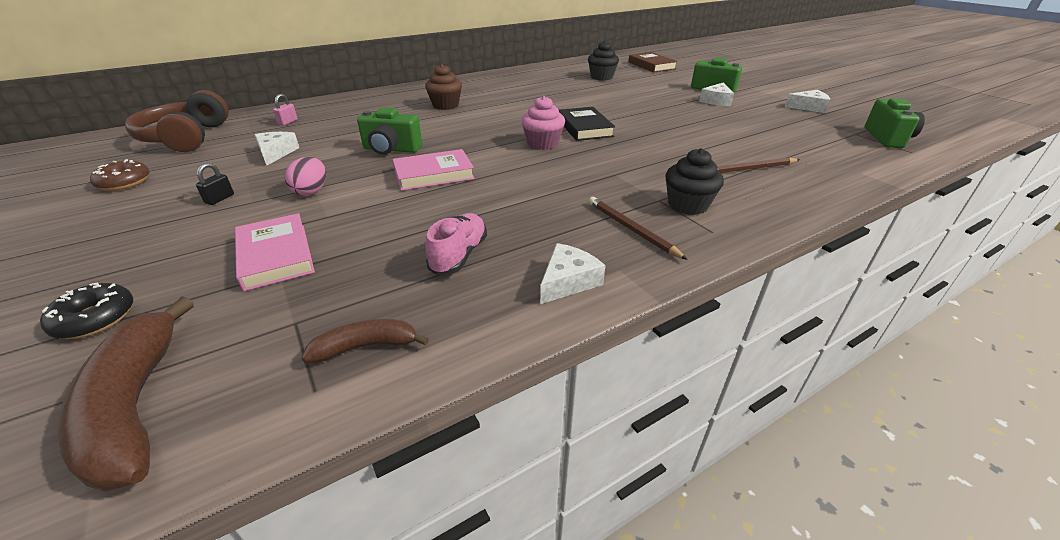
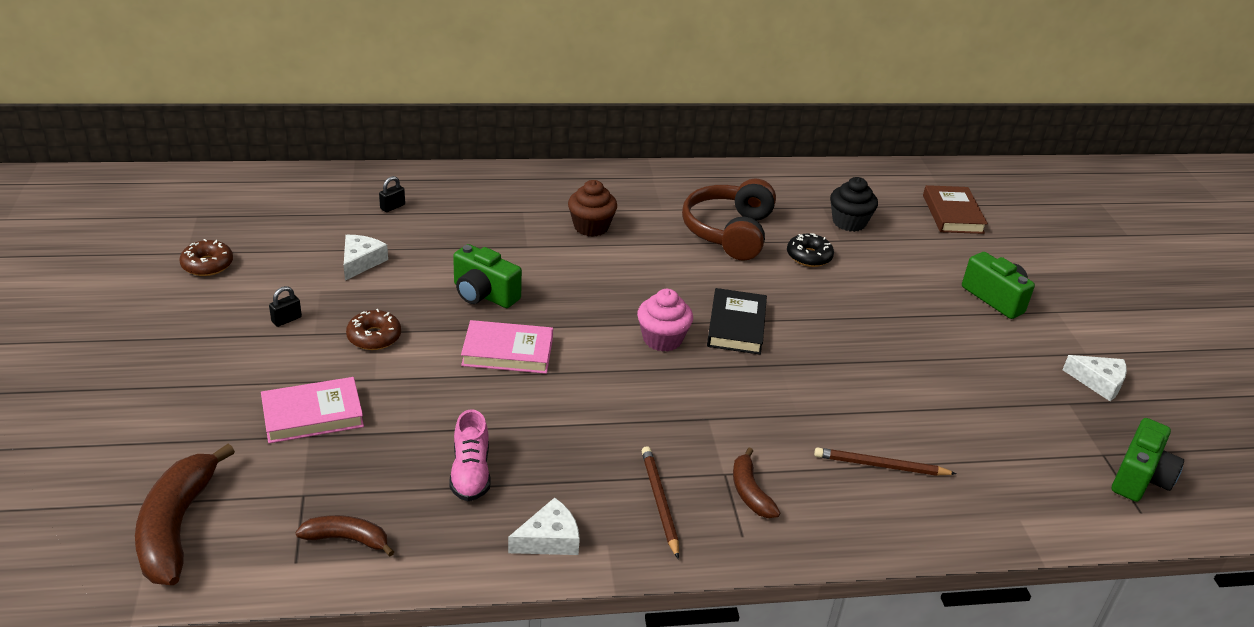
camera: 20 degrees right, 0 degrees up
(95, 319) = (161, 435): black donut -> black donut (809, 256)
(186, 138) = (279, 205): brown headphones -> brown headphones (729, 232)
(276, 256) = (313, 415): pink book -> pink book turned 75 degrees clockwise
(288, 122) = (392, 207): pink padlock -> black padlock
(311, 191) = (374, 337): pink egg -> brown donut
(459, 255) = (470, 473): pink shoe -> pink shoe turned 135 degrees clockwise
(687, 205) = (750, 492): black cupcake -> brown banana
(716, 101) = (971, 326): white cheese -> none

